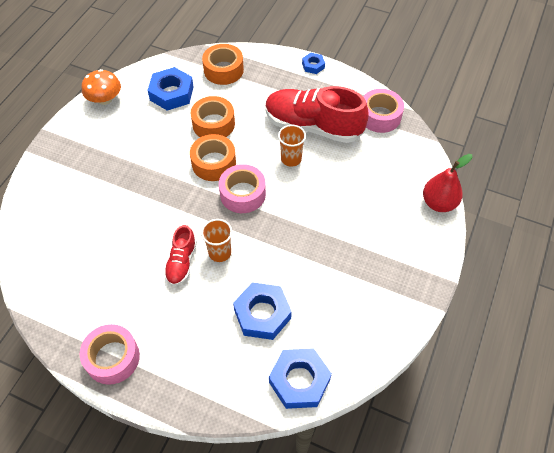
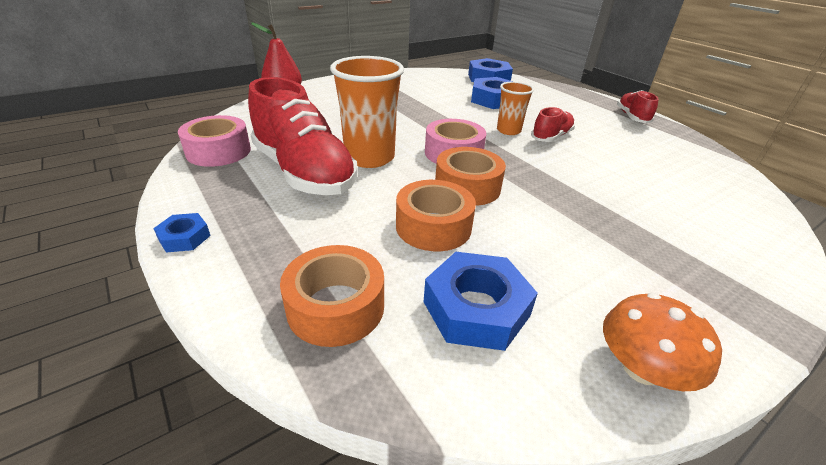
camera: 150 degrees left, 20 degrees down
(112, 358) = (632, 117): pink tape -> red shoe
(291, 159) = (369, 157): orange cup -> orange cup, size x1.75

